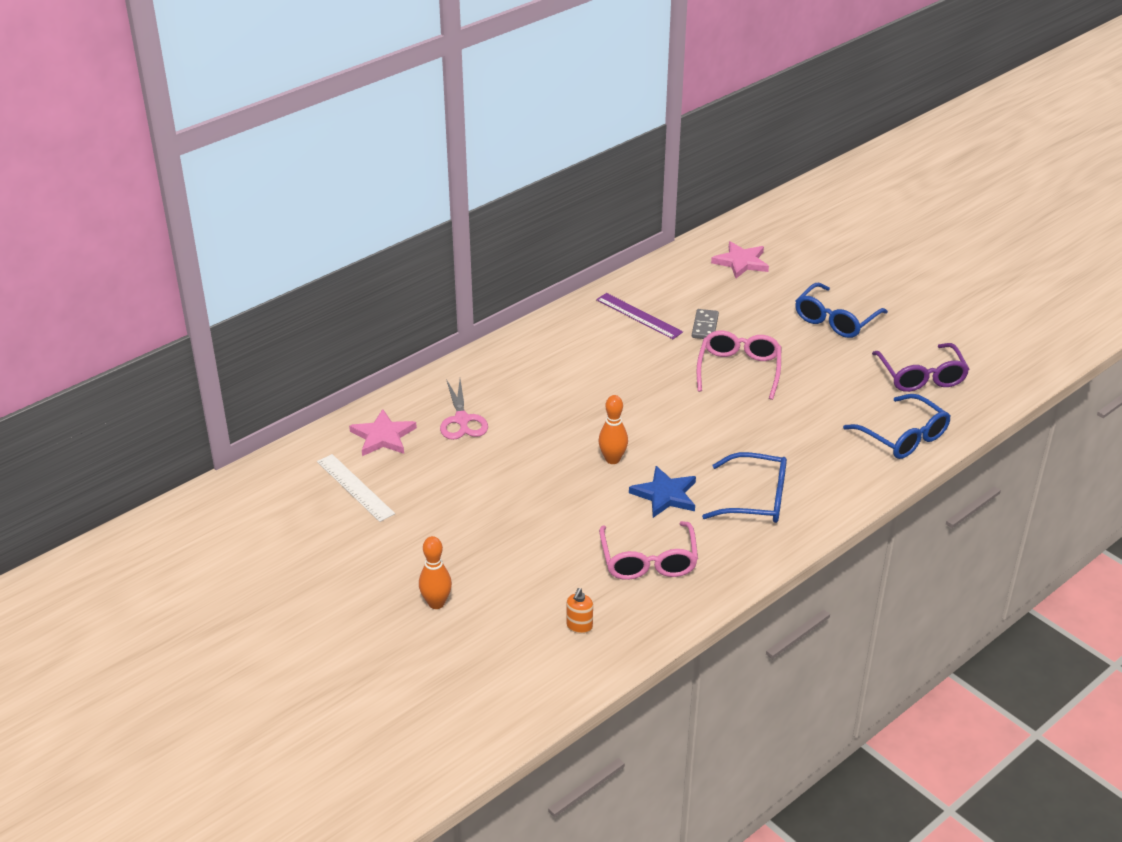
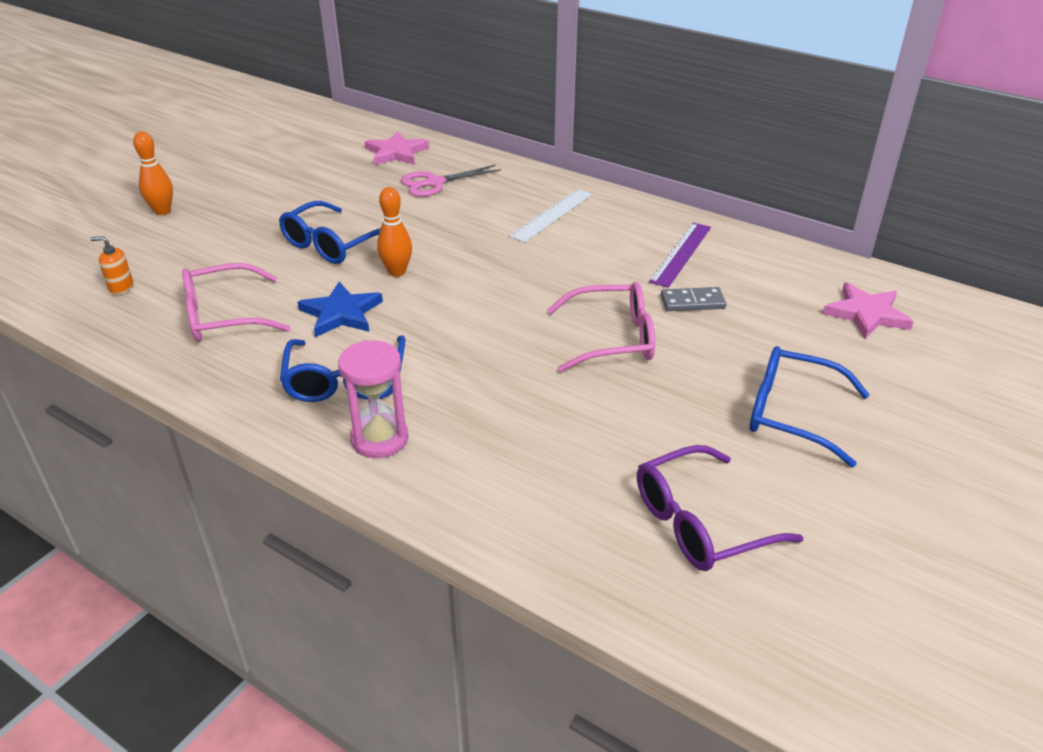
camera: 75 degrees right, 0 degrees up
(355, 487) = (320, 153): white ruler -> white ruler (552, 215)
(824, 489) = (379, 438): none -> pink hourglass
(903, 437) = (526, 512): blue glasses -> blue glasses (332, 244)

